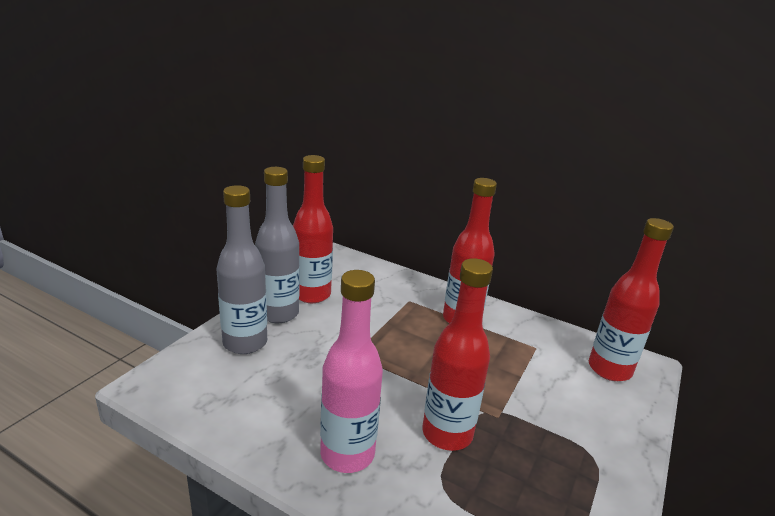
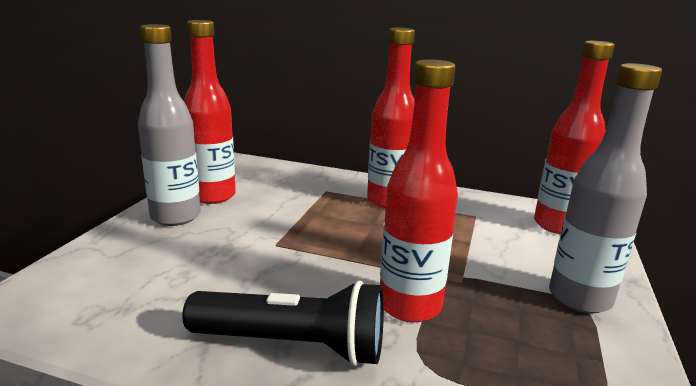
camera: 10 degrees left, 5 degrees down
(245, 343) = (137, 248): grey bottle -> grey bottle (579, 298)
(347, 454) = (293, 345): pink bottle -> black flashlight

